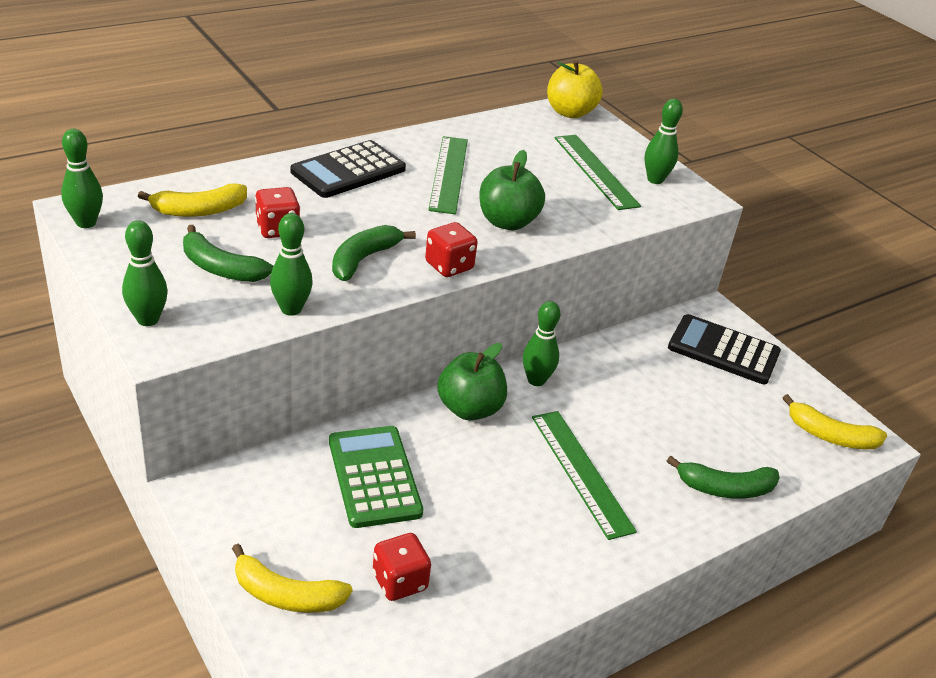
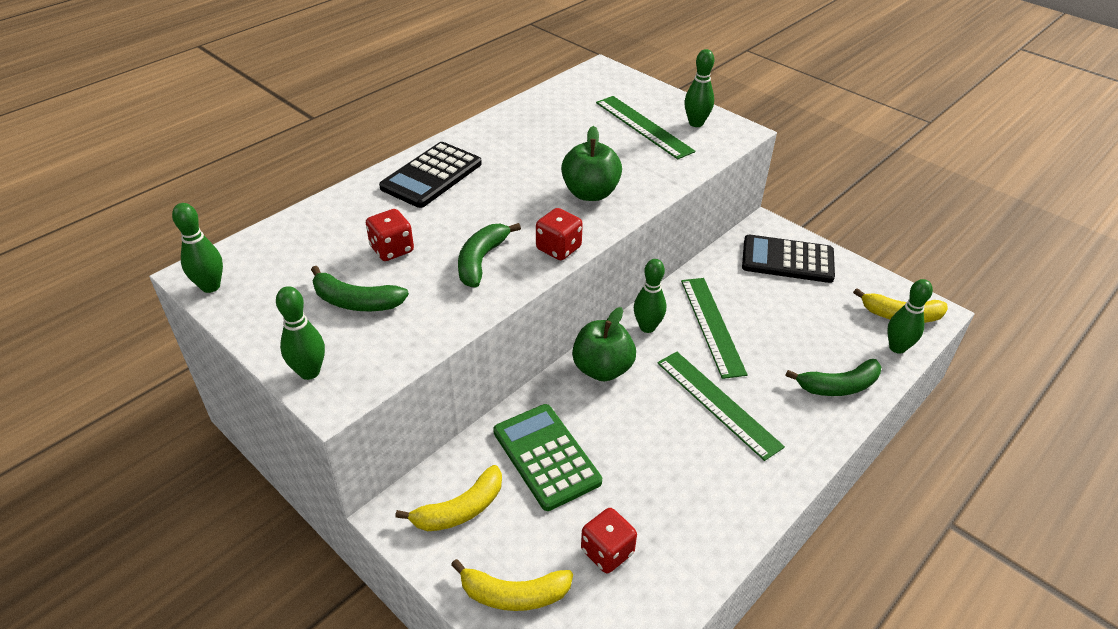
camera: 10 degrees left, 5 degrees up
(199, 210) = (312, 248): yellow banana -> yellow banana (460, 509)
(291, 309) = (437, 327): green bowling pin -> green bowling pin (897, 347)
(449, 174) = (521, 158): green ruler -> green ruler (712, 325)
(570, 112) = (598, 75): yellow apple -> none

